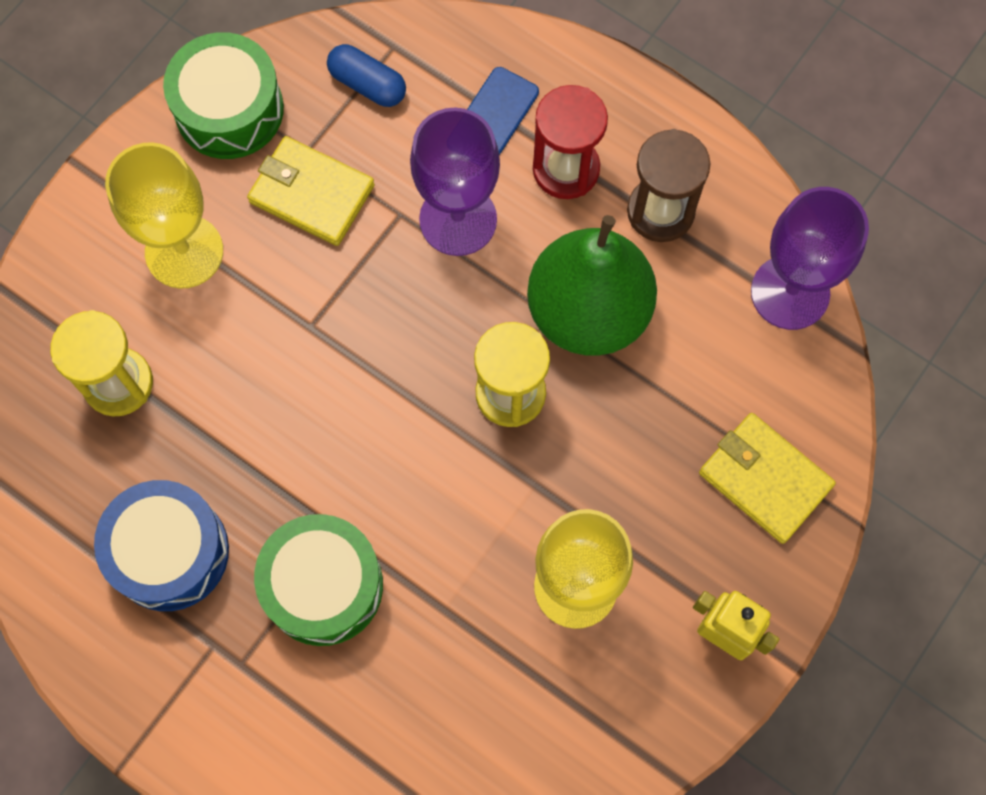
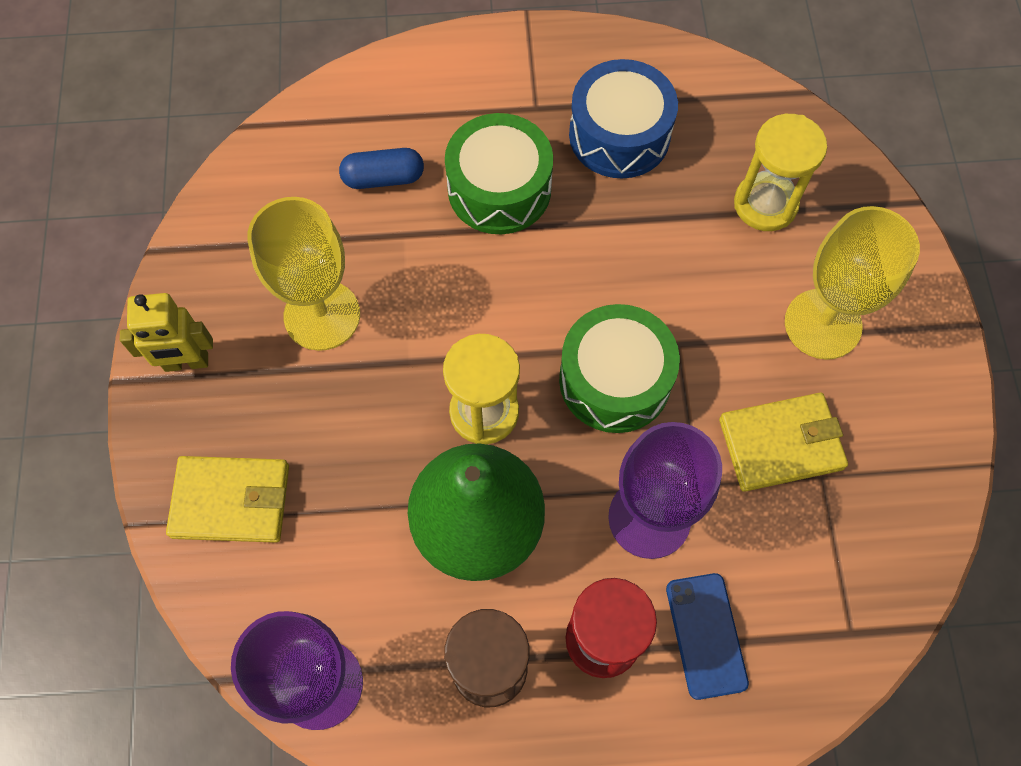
camera: 140 degrees right, 5 degrees down
(229, 109) = (915, 459): green drum -> green drum (615, 380)
(367, 84) = (835, 576): blue capsule -> blue capsule (383, 178)

